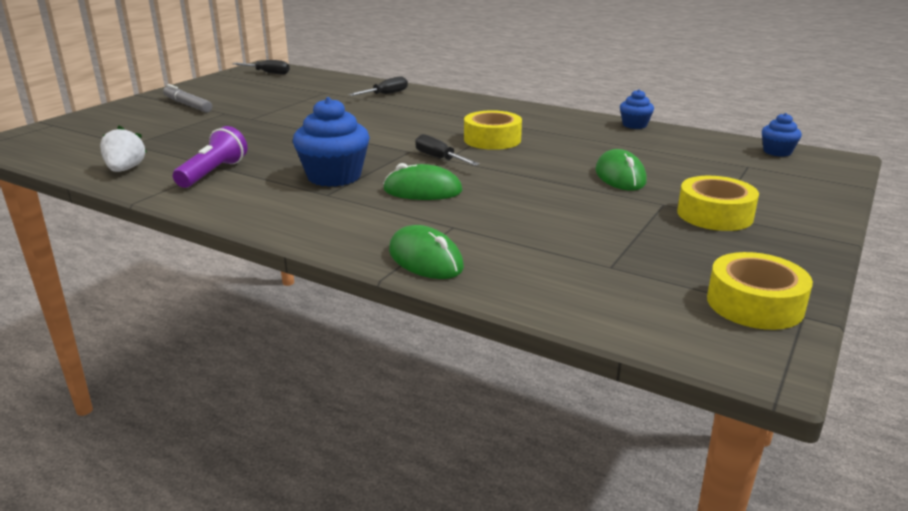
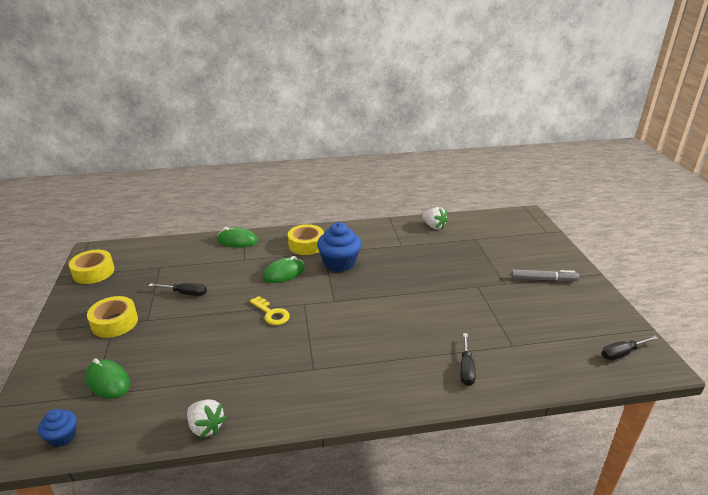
camera: 140 degrees right, 5 degrees up
(213, 173) = (395, 241): purple flashlight -> none
(439, 159) = (307, 302): black screwdriver -> black screwdriver (185, 293)
(492, 140) = (299, 339): yellow tape -> yellow tape (306, 245)
(495, 162) = (271, 313): none -> yellow key
(620, 176) = (184, 335): green mouse -> green mouse (108, 381)
(634, 125) = (206, 427): blue cupcake -> white strawberry

